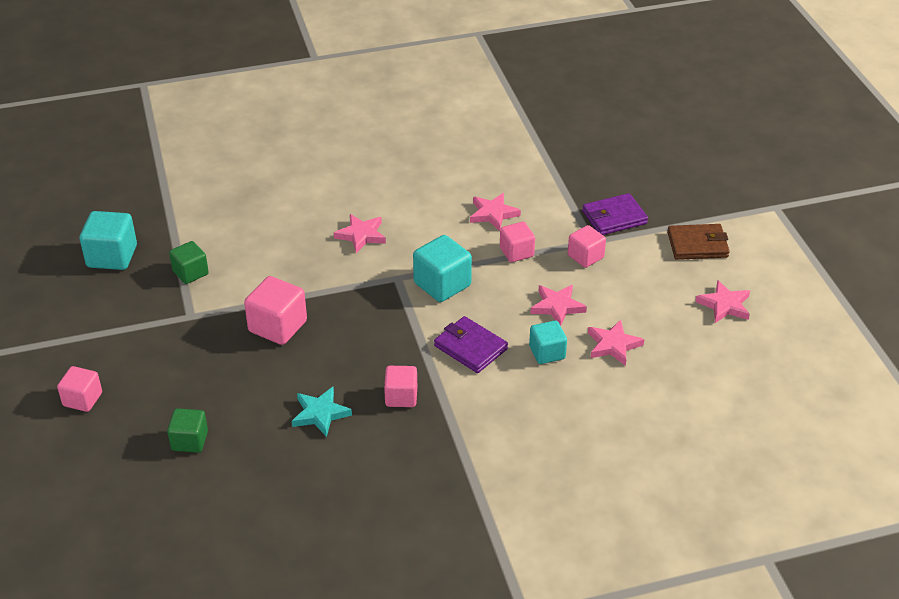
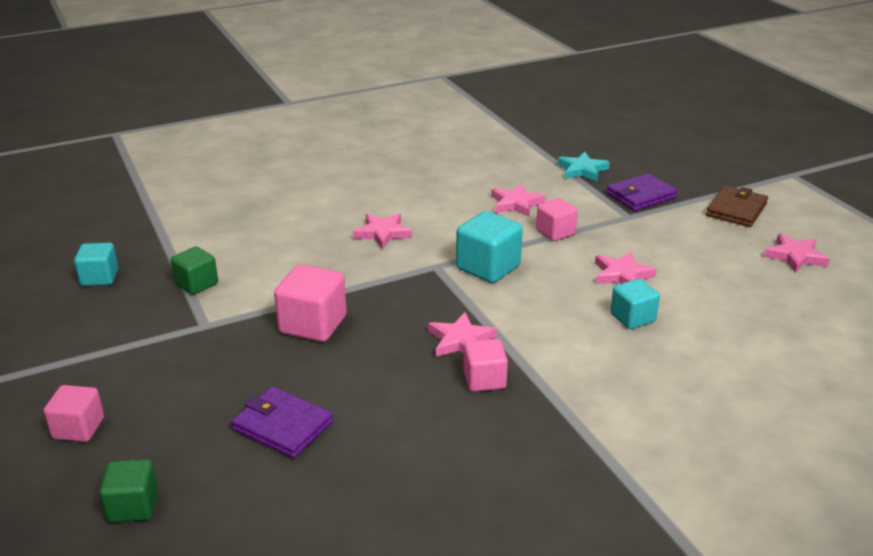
camera: 10 degrees left, 10 degrees down
(112, 256) = (99, 278): turquoise cube -> turquoise cube, size x0.65
(189, 441) = (230, 460): green cube -> green cube (133, 506)
(320, 414) = (391, 409): turquoise star -> turquoise star (582, 170)
(470, 347) = (544, 322): purple wallet -> purple wallet (282, 426)
(585, 257) = (629, 229): pink cube -> none
(613, 345) = (701, 303): pink star -> pink star (460, 340)
(697, 245) = (736, 210): brown wallet -> brown wallet turned 45 degrees counterclockwise

